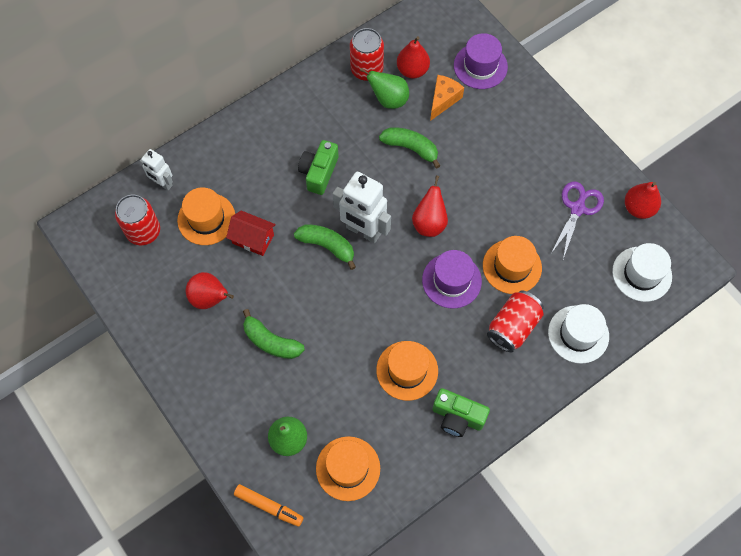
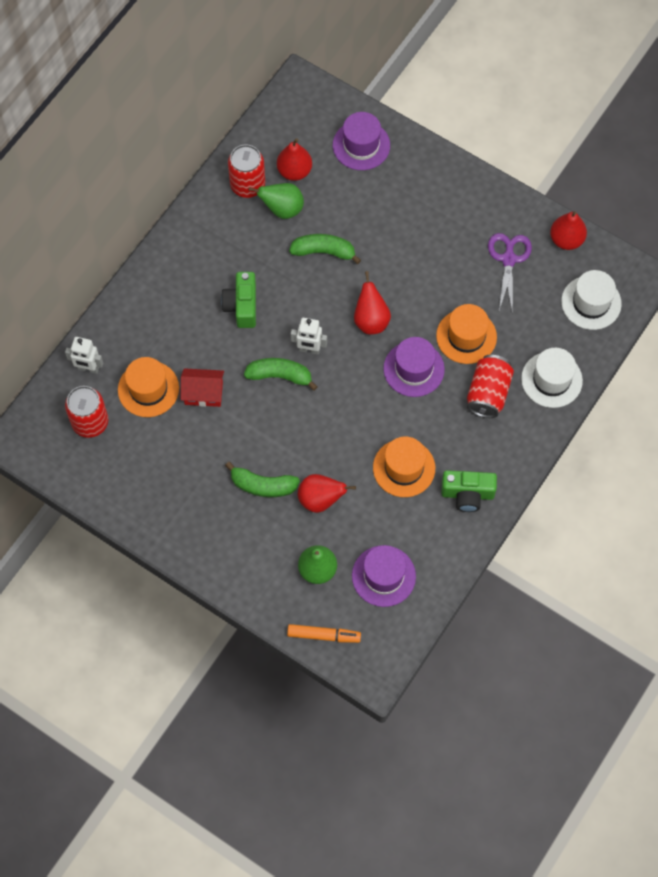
camera: 20 degrees left, 0 degrees up
(210, 298) = (185, 465): red pear -> red pear (320, 500)
(348, 468) = (383, 576): orange hat -> purple hat
(363, 231) = (309, 349): white robot -> white robot, size x0.57
(443, 100) = (337, 192): orange cheese -> none

